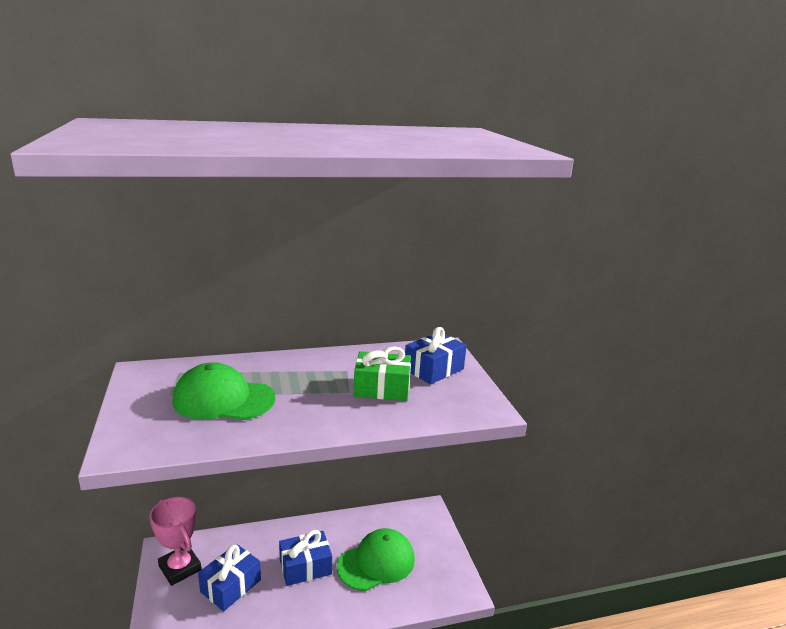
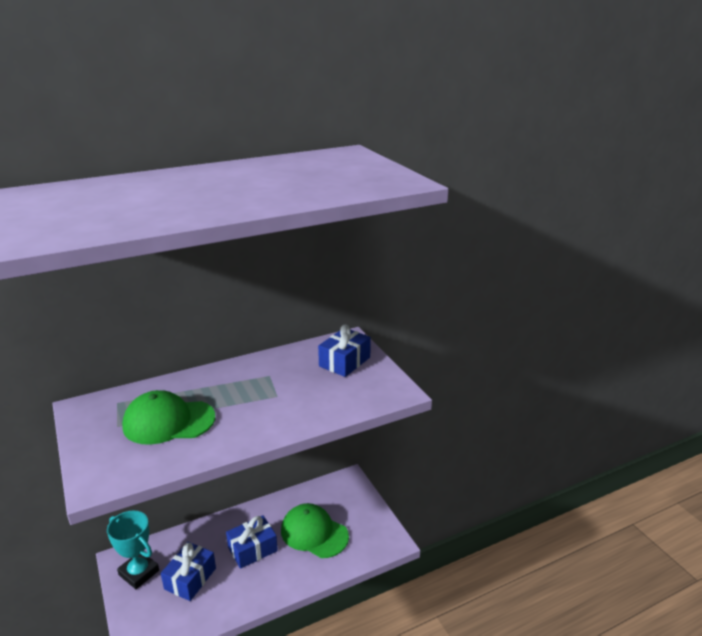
camera: 10 degrees left, 5 degrees up
(180, 568) = (139, 573): pink trophy -> turquoise trophy
(376, 562) = (314, 533): green cap -> green cap turned 105 degrees counterclockwise
(382, 388) = (304, 387): green gift -> none

